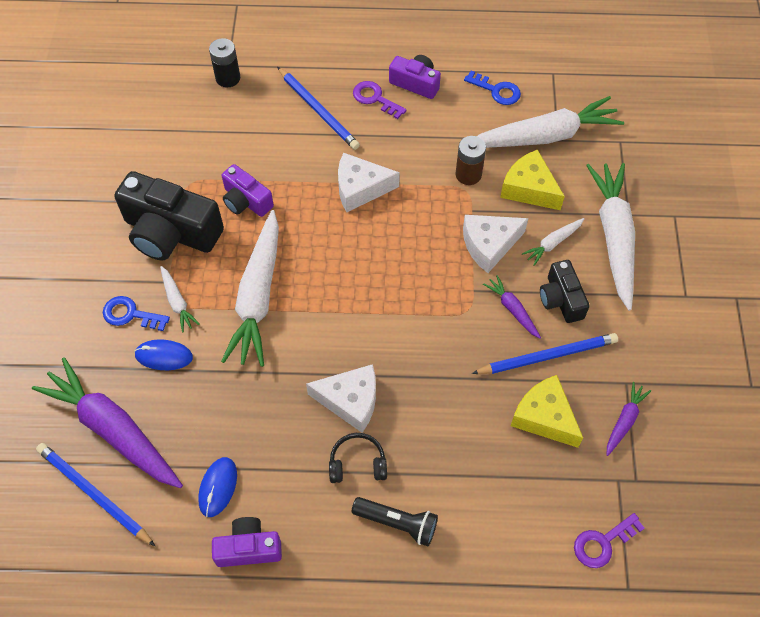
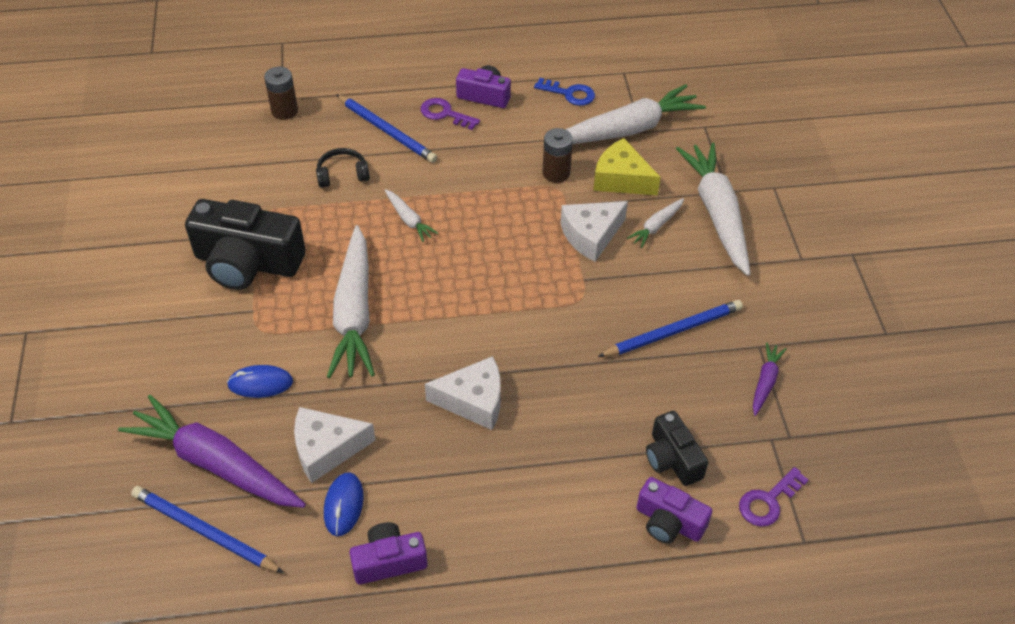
camera: 10 degrees left, 10 degrees down
(130, 314) = (216, 347): blue key -> none
(177, 302) = (266, 329): white carrot -> white carrot (409, 220)
(228, 78) = (284, 111): black battery -> brown battery
(246, 201) = (325, 223): purple camera -> purple camera (669, 522)
(357, 464) = (493, 461): black headphones -> black headphones (342, 175)
(360, 188) = (445, 198): white cheese -> white cheese (326, 449)
(397, 523) = (547, 513): black flashlight -> none
(512, 309) = (627, 292): purple carrot -> none
(544, 417) = (682, 389): yellow cheese -> none
(561, 299) = (675, 277): black camera -> black camera (672, 459)

